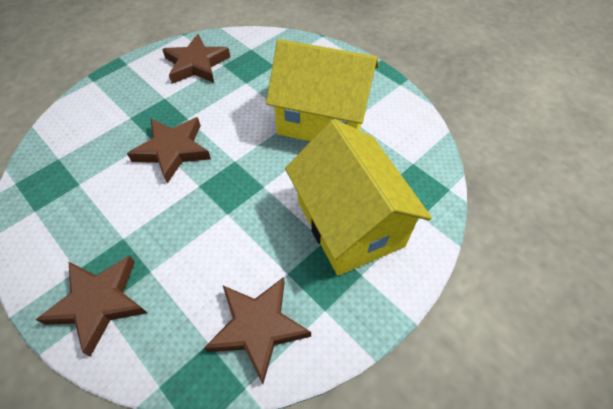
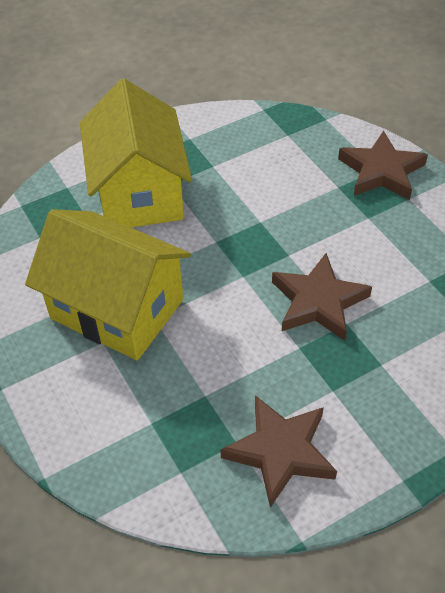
camera: 165 degrees left, 5 degrees down
(258, 327) = (246, 137): brown star -> none

